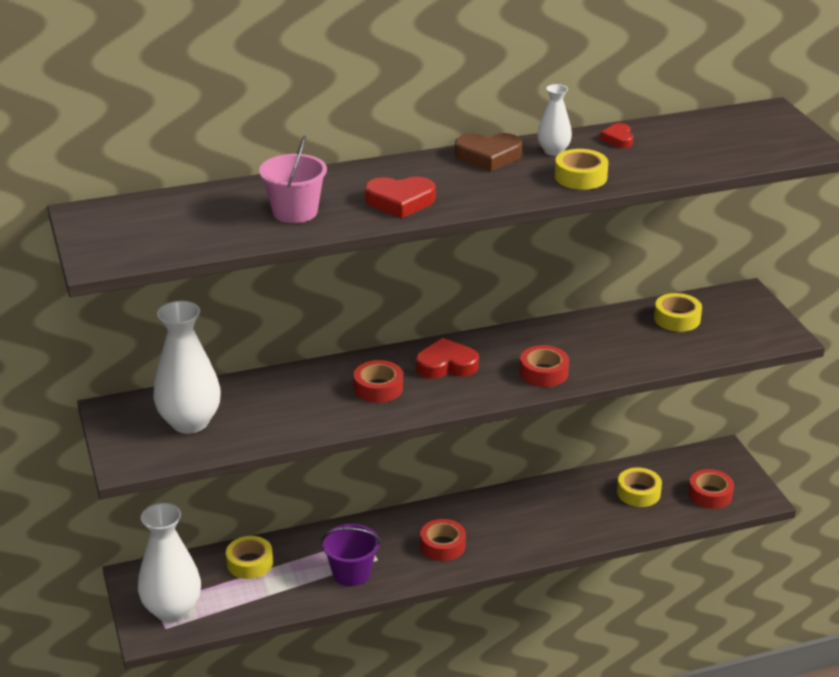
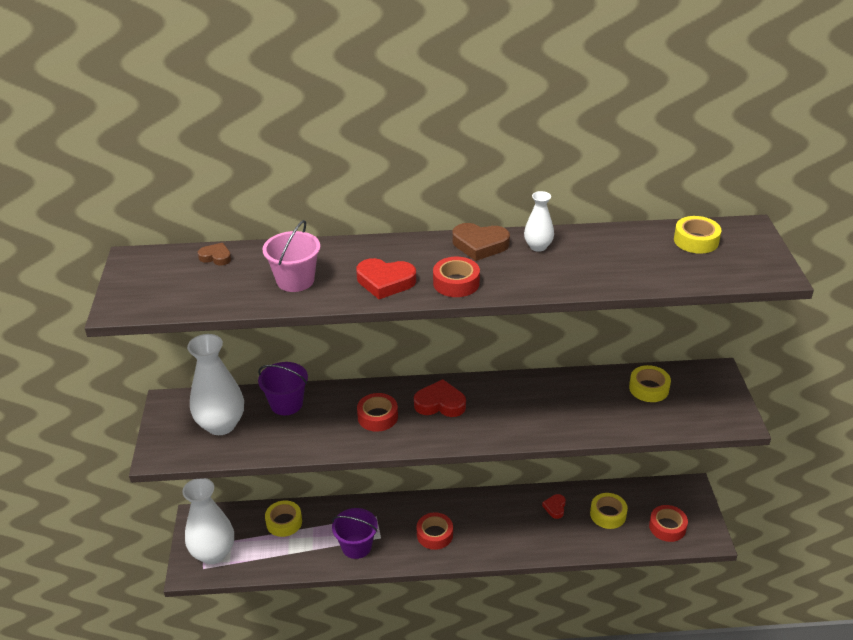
camera: 15 degrees right, 5 degrees up
(186, 201) = (216, 257): none -> brown heart
(261, 390) = (286, 404): none -> purple bucket
(543, 372) = (517, 424): red tape -> red tape (456, 283)
(580, 177) = (550, 277): yellow tape -> yellow tape (696, 240)
(618, 139) = (599, 241): red heart -> red heart (555, 507)

